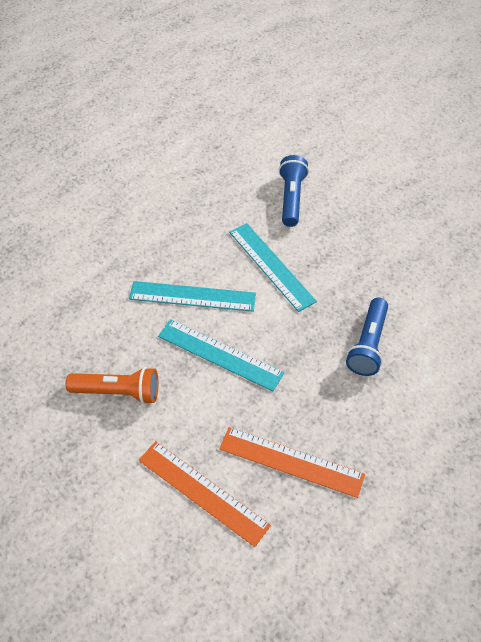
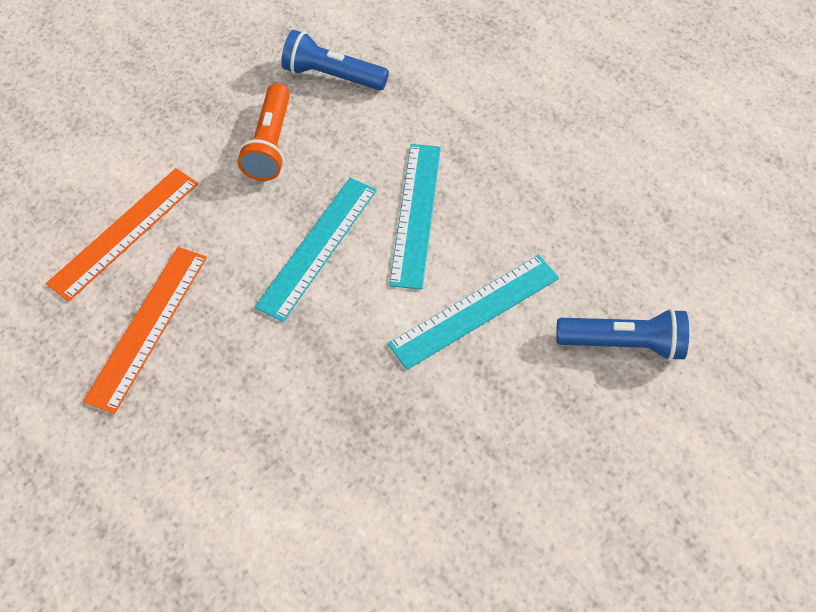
camera: 90 degrees right, 5 degrees up
(368, 344) = (324, 438): blue flashlight -> blue flashlight (332, 76)

